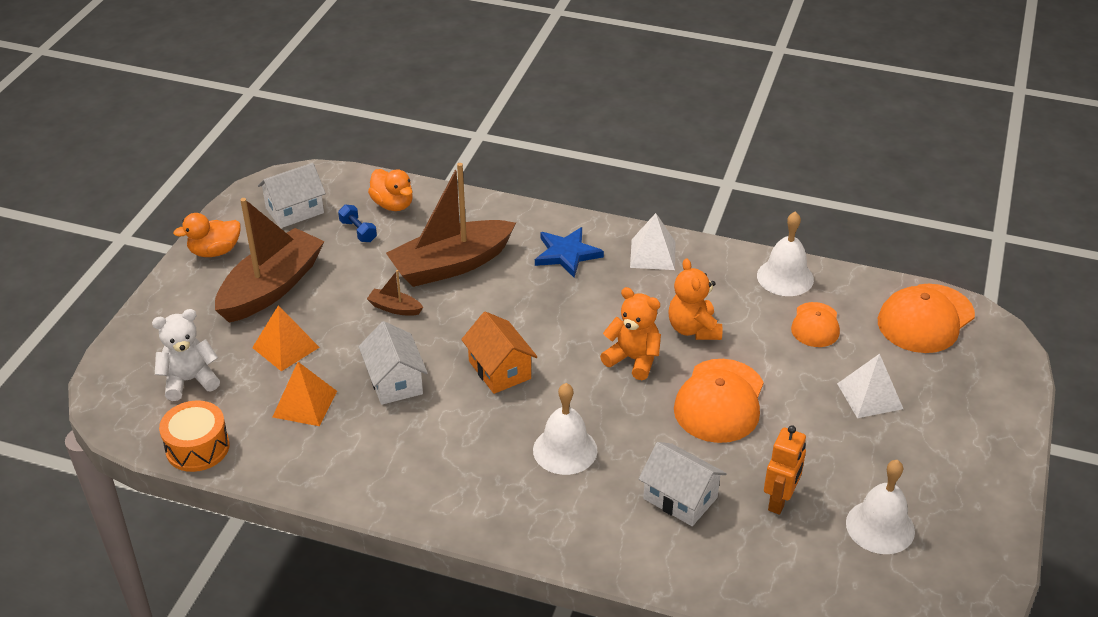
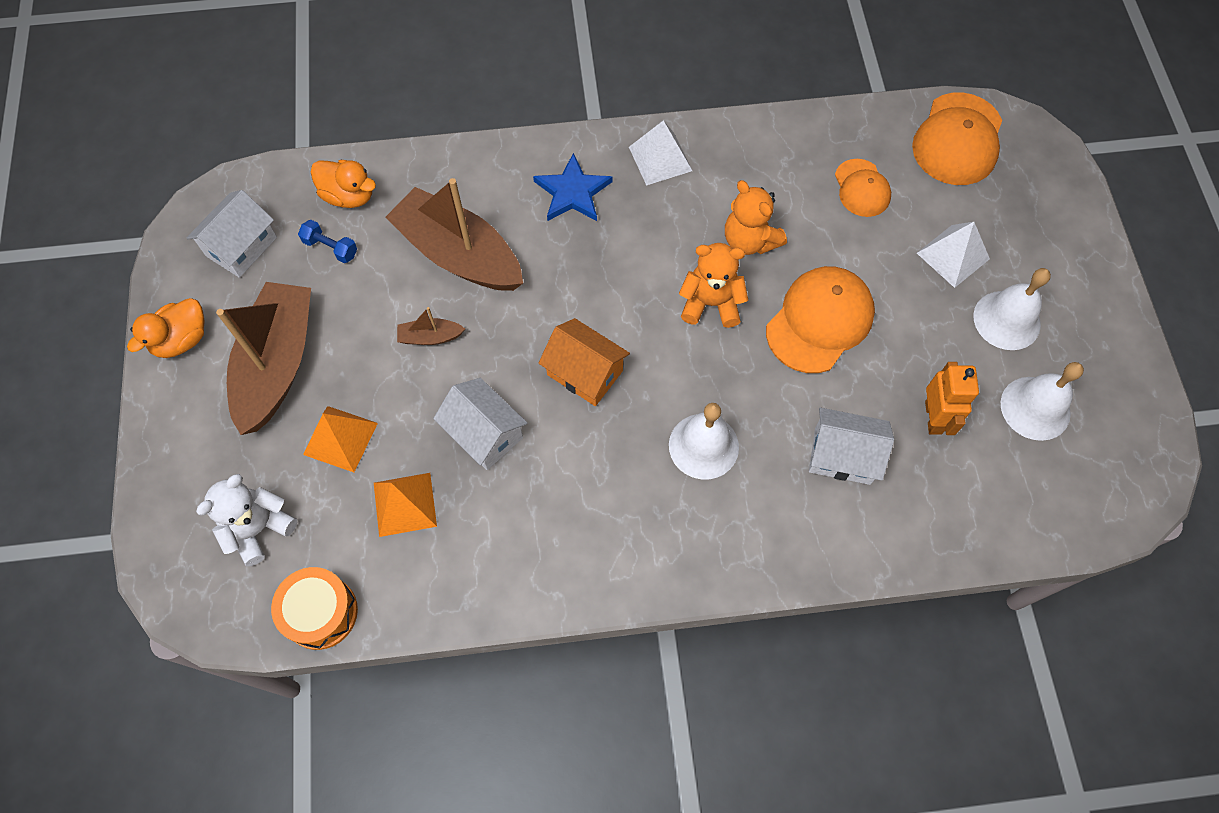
camera: 25 degrees left, 25 degrees up
(451, 265) = (459, 254): brown boat -> brown boat turned 90 degrees clockwise
(719, 401) = (820, 321): orange cap -> orange cap turned 135 degrees counterclockwise
(785, 277) = (804, 138): white bell -> white bell (1007, 320)

